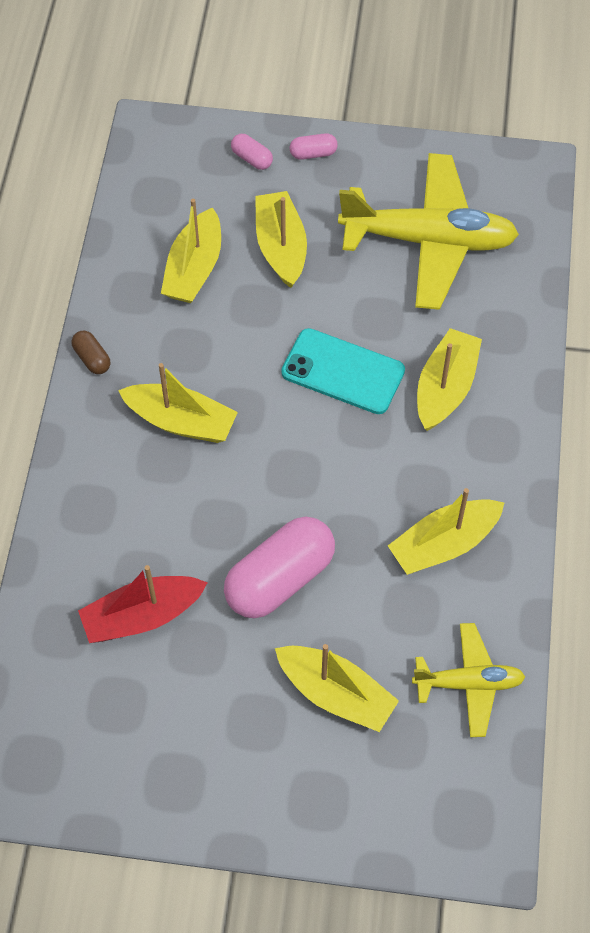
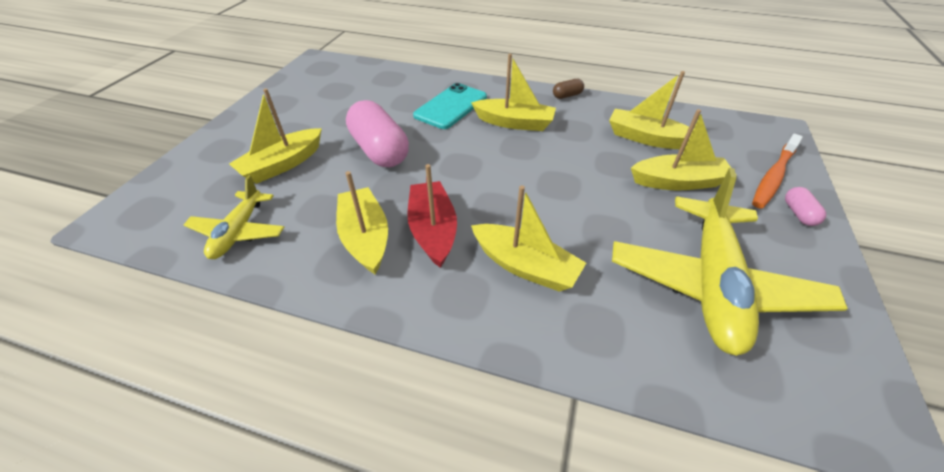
camera: 100 degrees right, 15 degrees down
(142, 616) = (383, 100): red boat -> red boat (433, 230)
(181, 421) = (514, 123): yellow boat -> yellow boat turned 105 degrees counterclockwise
(252, 158) = (773, 176): pink capsule -> orange toothbrush
(343, 372) = (549, 201): turquoise phone -> turquoise phone (451, 106)

